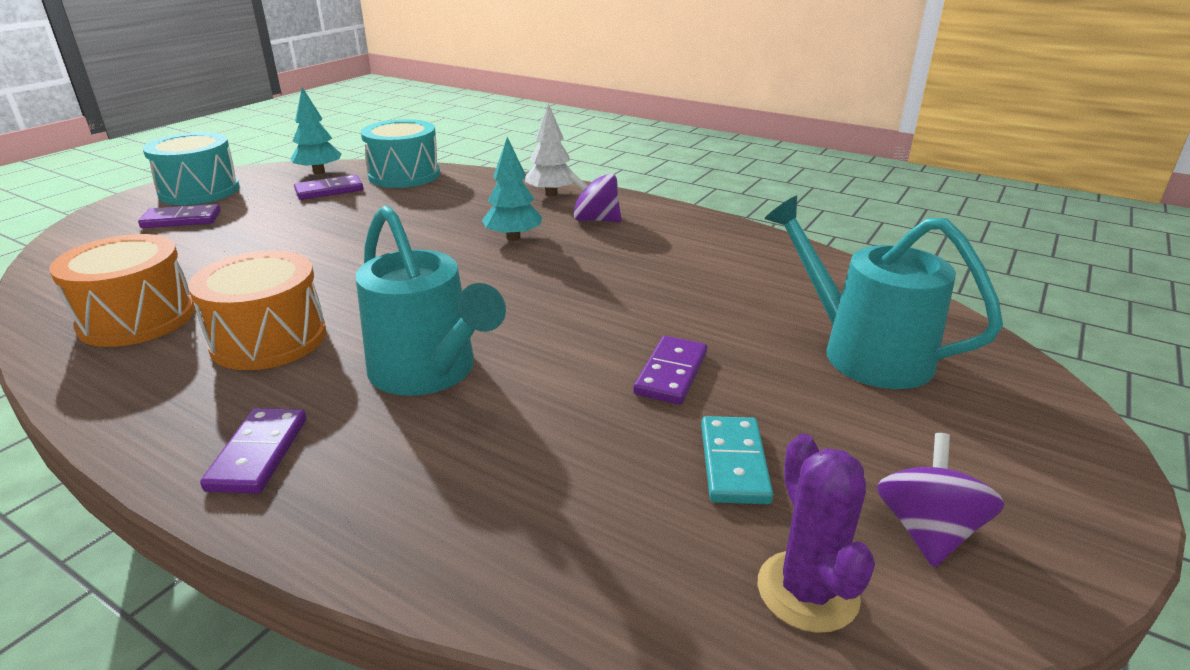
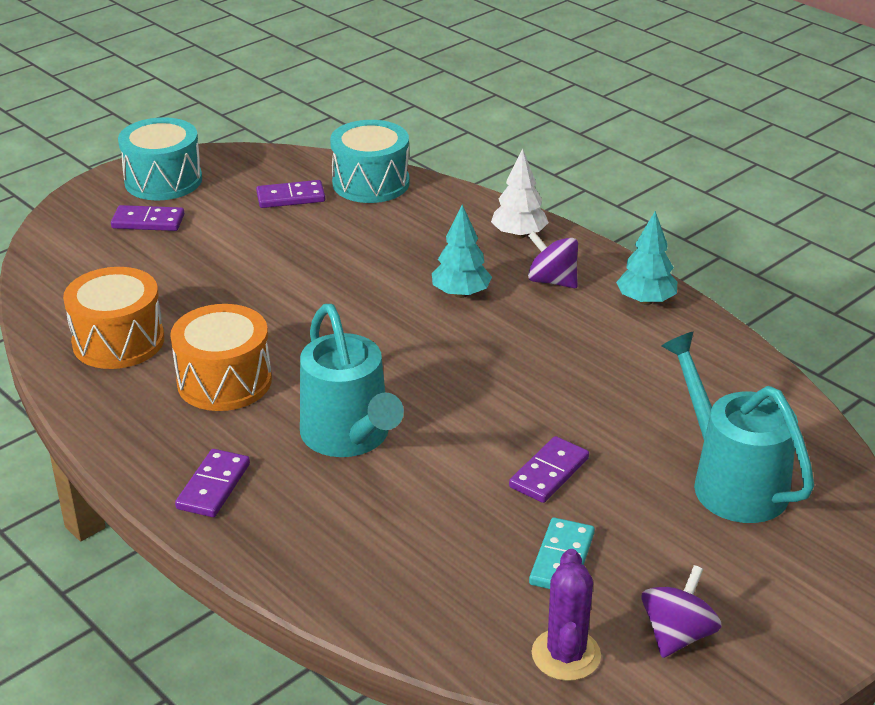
camera: 15 degrees right, 5 degrees up
(319, 172) = (283, 166): turquoise tree -> turquoise tree (645, 301)

